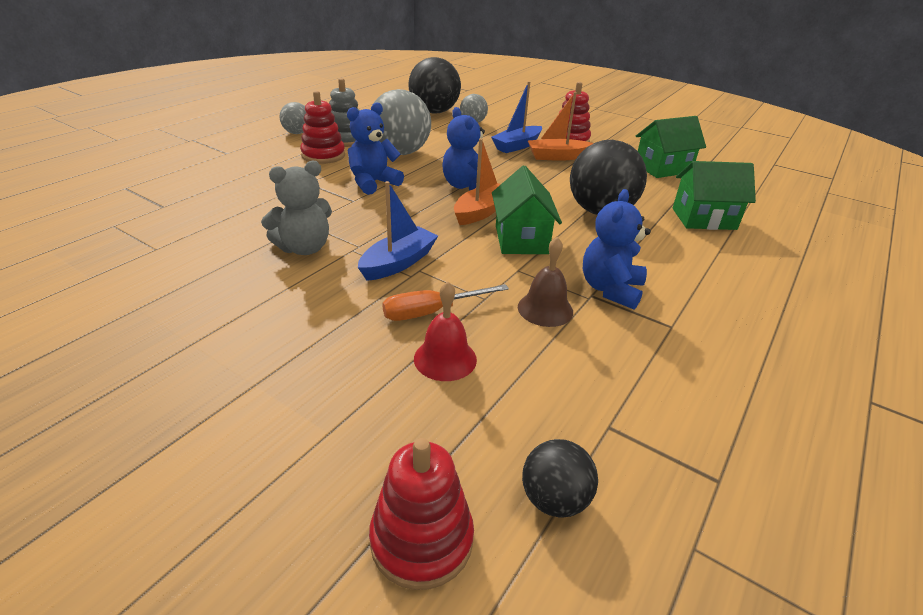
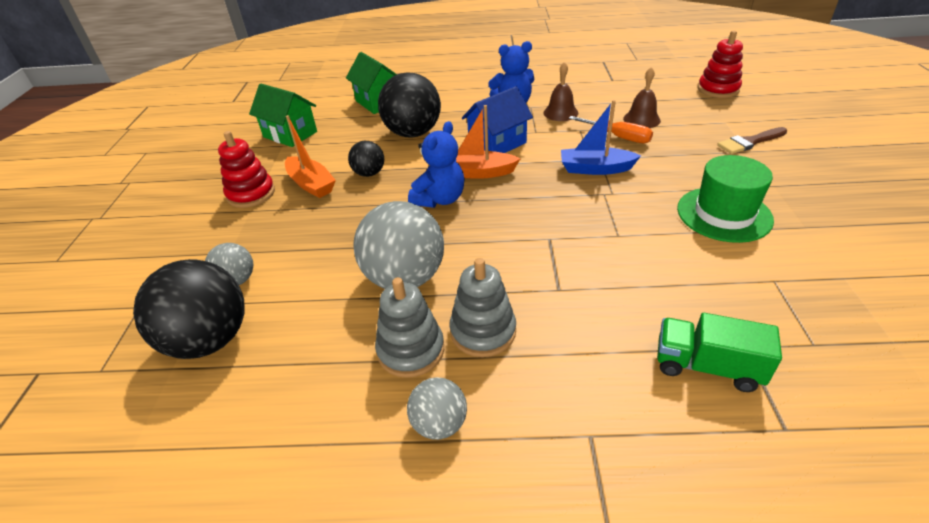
camera: 120 degrees left, 5 degrees up
(183, 190) = (707, 366): none -> green truck
(230, 281) = (724, 214): none -> green hat
(261, 405) = (749, 142): none -> brown brush
(304, 248) = (645, 212): grey teddy bear -> none
(323, 155) = (483, 331): red stacking toy -> grey stacking toy
(373, 183) = (502, 249): blue teddy bear -> none
(445, 359) = (641, 119): red bell -> brown bell
(517, 146) = (300, 216): blue boat -> none
(521, 239) = (497, 144): green house -> blue house
(554, 499) = (662, 78): black ball -> black ball (369, 173)

